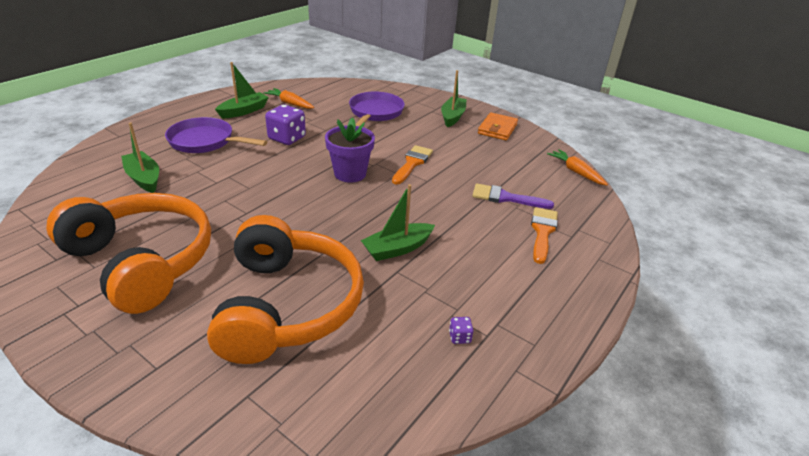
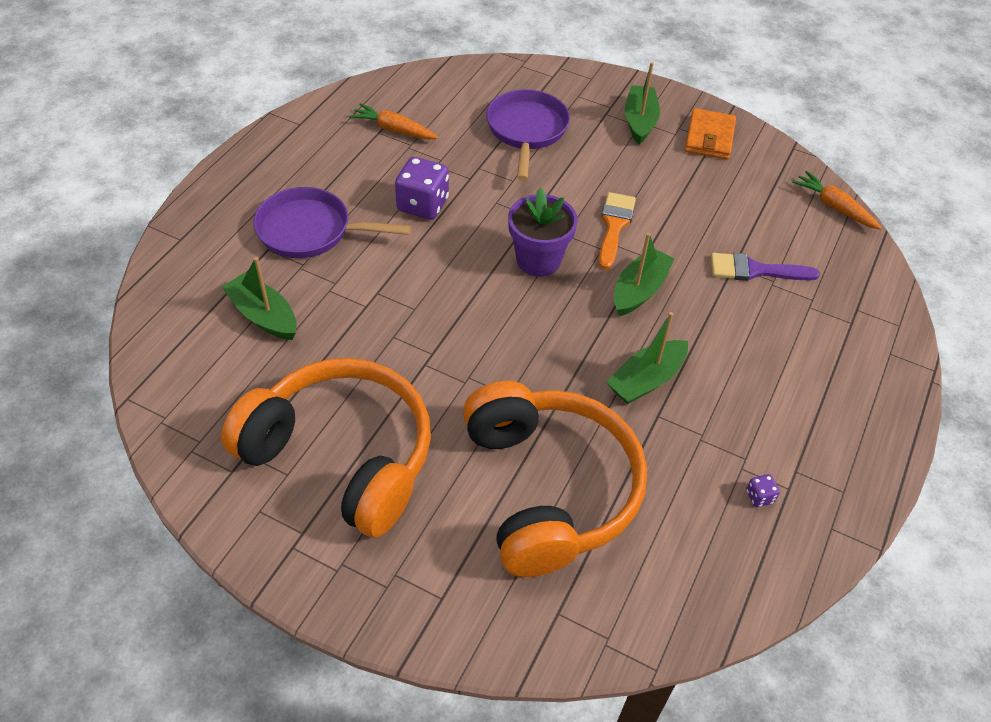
camera: 10 degrees left, 15 degrees up
(244, 111) = (334, 157): green boat -> green boat (639, 290)
(542, 232) = (815, 321): orange brush -> none

